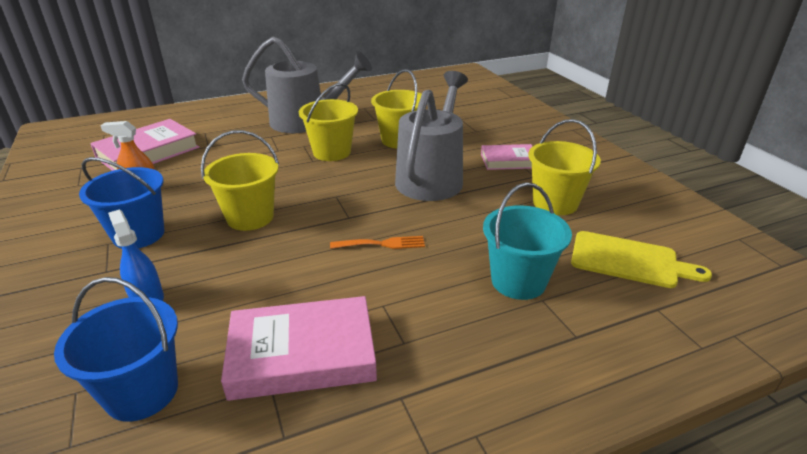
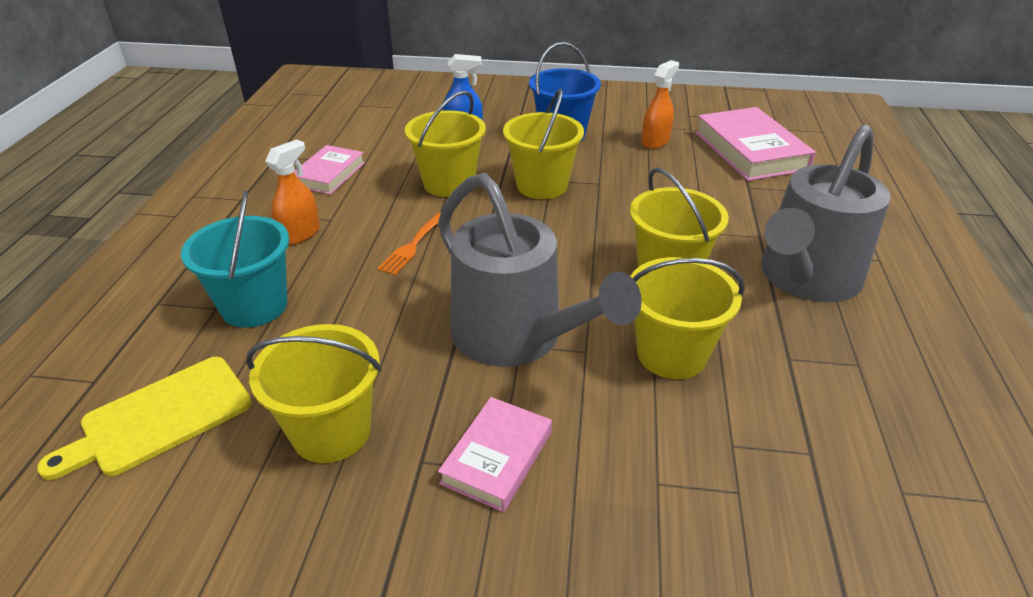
camera: 120 degrees right, 5 degrees up
(142, 392) = (371, 123): blue bucket -> none
(274, 264) = (449, 183): none -> yellow bucket
(302, 354) = (329, 174): pink book -> pink book, size x0.61
(419, 311) = (300, 234): none -> orange spray bottle

